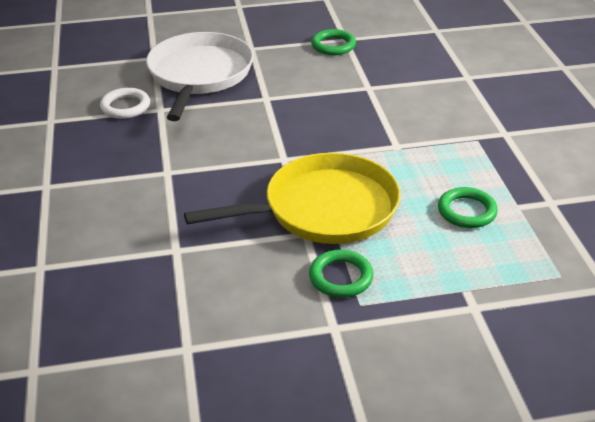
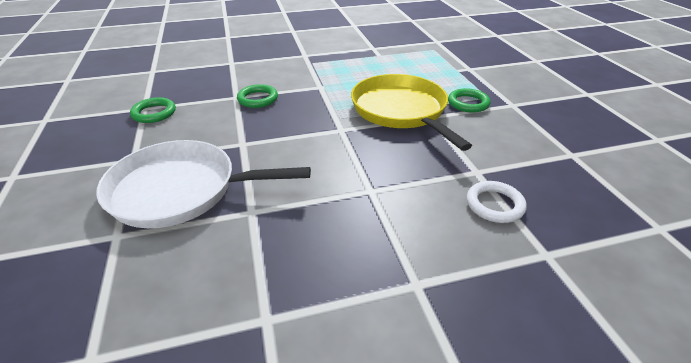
camera: 95 degrees left, 0 degrees up
(125, 106) = (240, 242): white ring -> white ring (494, 205)
(467, 211) = (388, 67): green ring -> green ring (258, 99)

